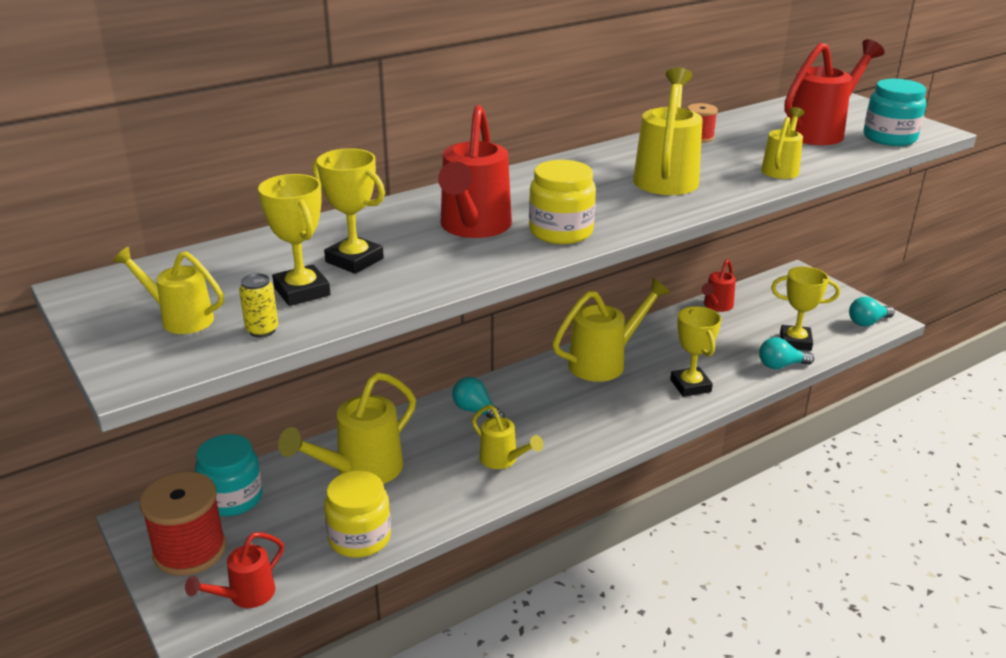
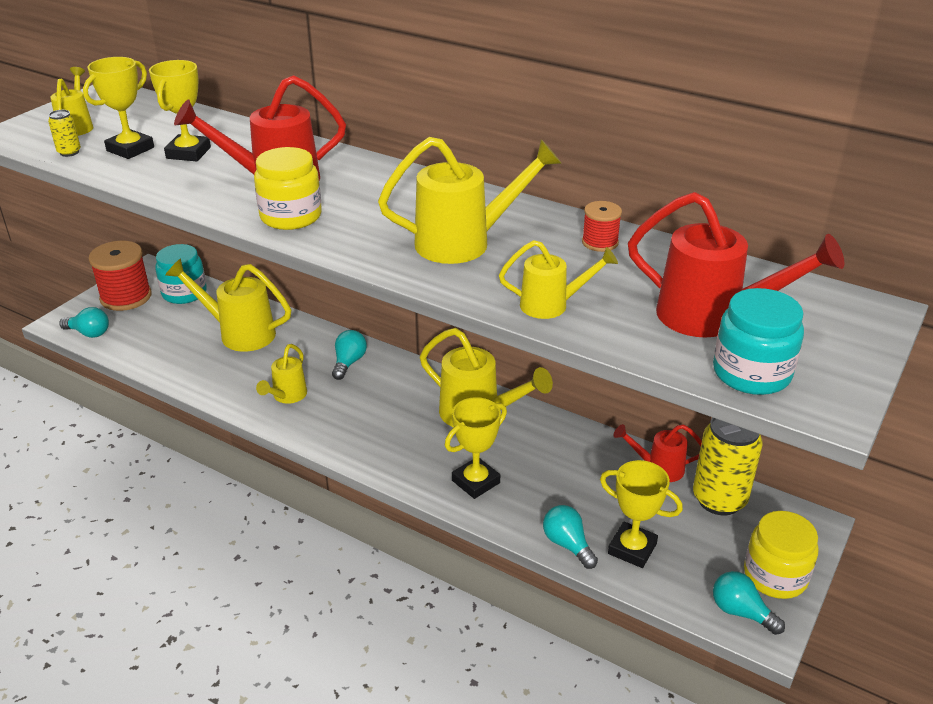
camera: 65 degrees right, 5 degrees up
(245, 596) = (89, 333): red watering can -> turquoise light bulb
(359, 537) = (163, 358): yellow jar -> yellow jar (775, 576)
(760, 295) = (719, 499): none -> yellow can
(795, 342) = (632, 548): yellow trophy -> yellow trophy turned 45 degrees counterclockwise

